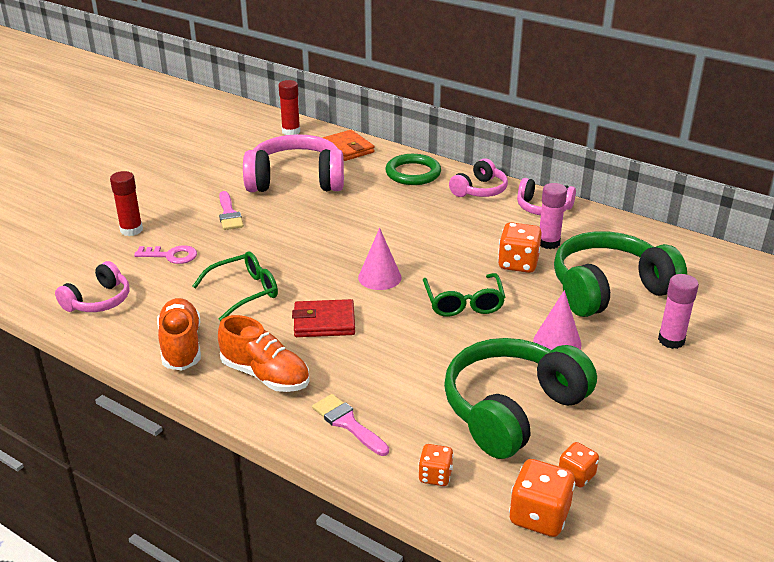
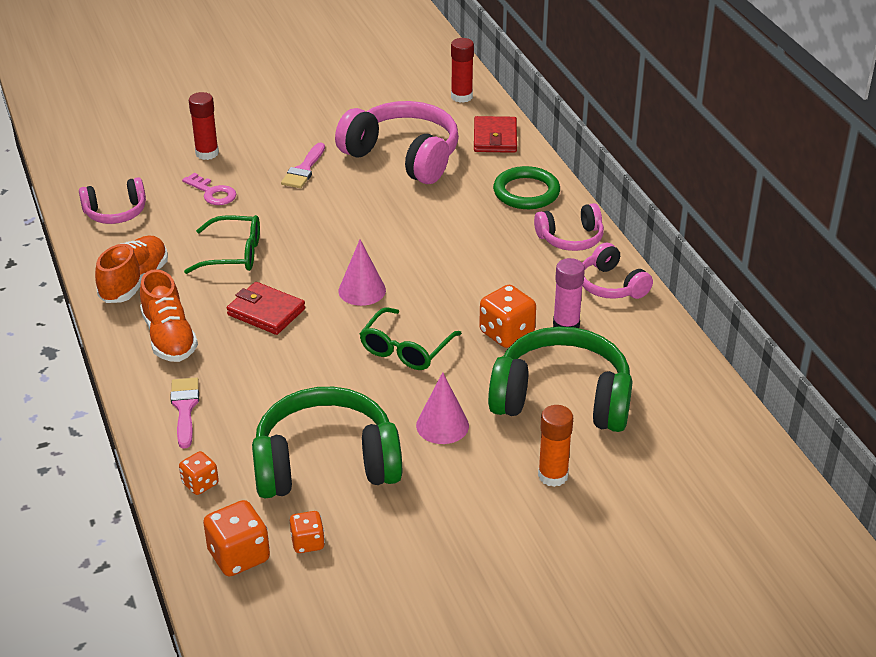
camera: 35 degrees right, 5 degrees up
(348, 148) = (495, 138): orange wallet -> red wallet
(671, 340) = (553, 475): pink glue stick -> orange glue stick

